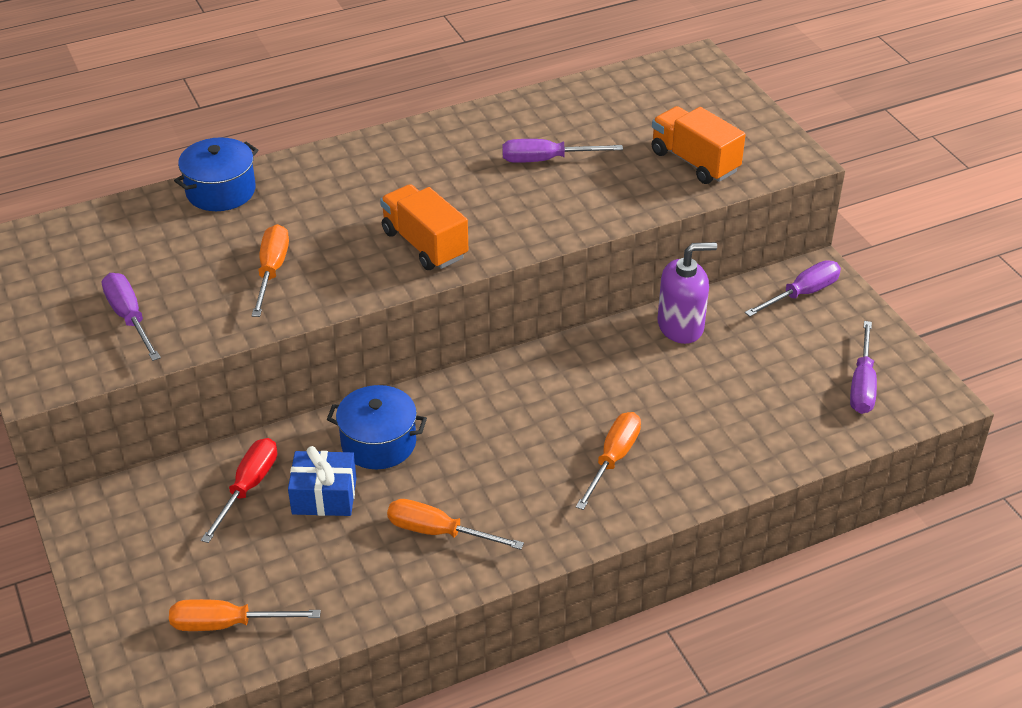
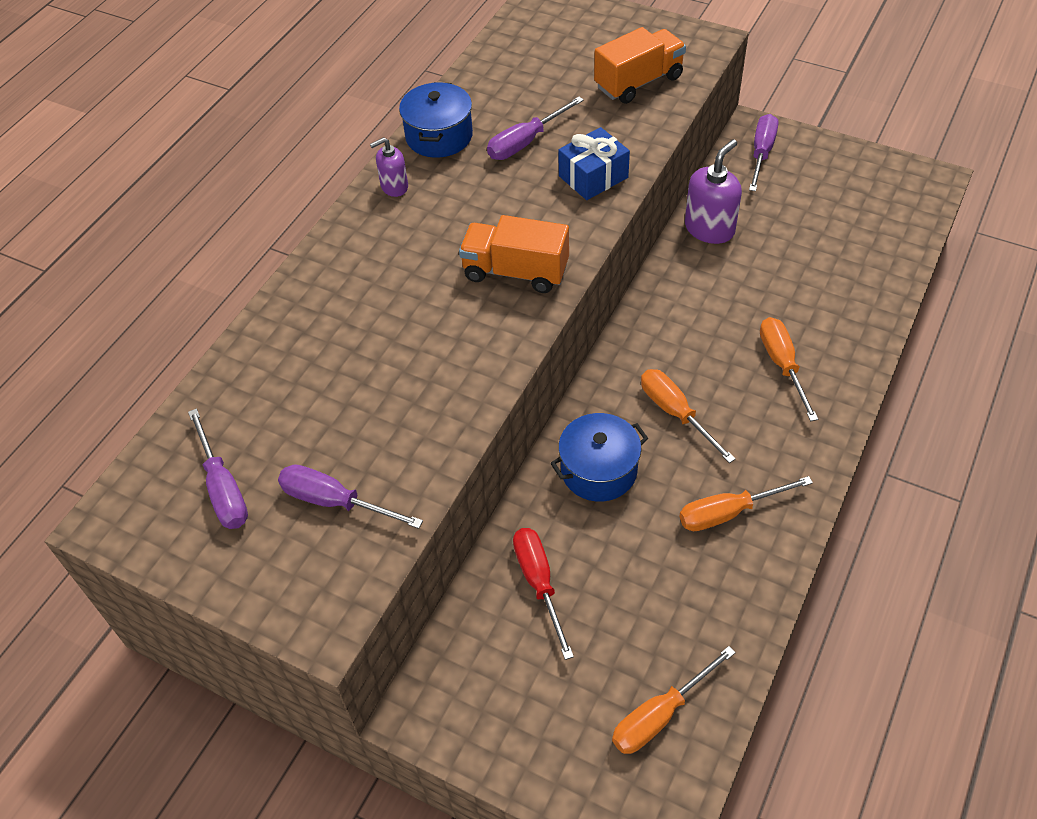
camera: 35 degrees left, 10 degrees up
(221, 191) = (276, 329): blue pot -> blue pot (439, 136)
(271, 271) = (413, 375): orange screwdriver -> orange screwdriver (675, 413)
(324, 496) = (608, 546): blue gift -> blue gift (593, 177)
(411, 141) = (394, 187): none -> purple soap dispenser
(694, 162) = (638, 82): orange truck -> orange truck turned 135 degrees clockwise
(862, 384) = (875, 199): purple screwdriver -> purple screwdriver (223, 488)

